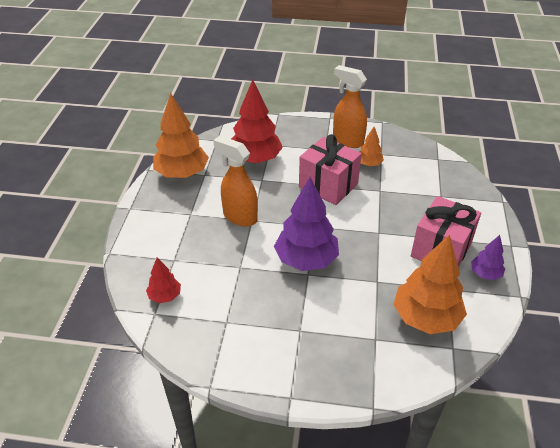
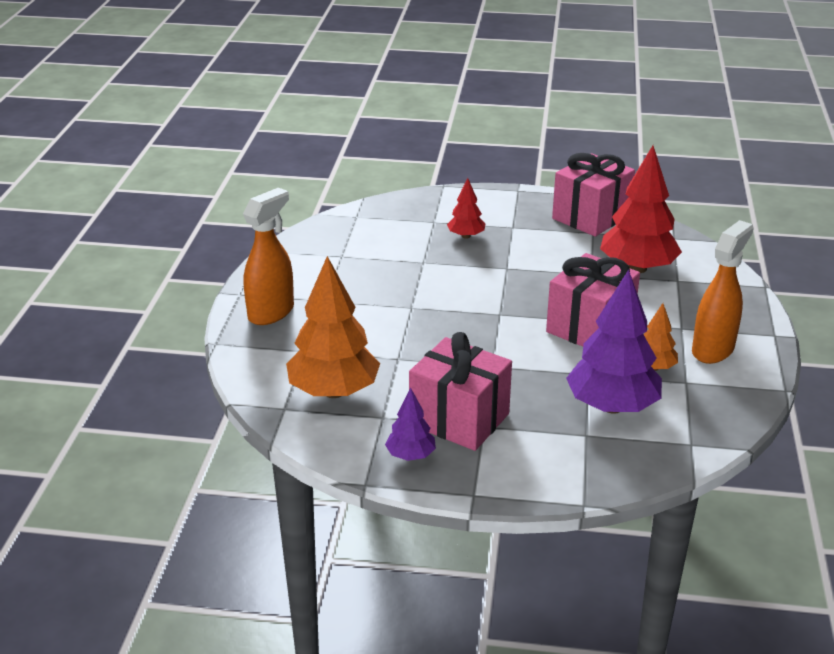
camera: 90 degrees right, 10 degrees down
(165, 296) = (380, 220): red tree -> red tree (466, 236)
(182, 173) = (591, 217): orange tree -> pink gift
(239, 216) = (512, 259): orange spray bottle -> orange spray bottle (271, 312)
(306, 260) = (436, 306): purple tree -> purple tree (612, 406)

